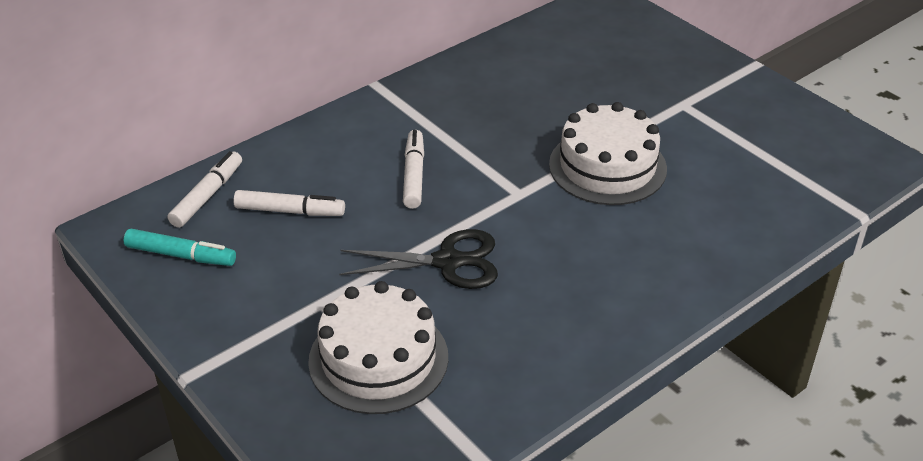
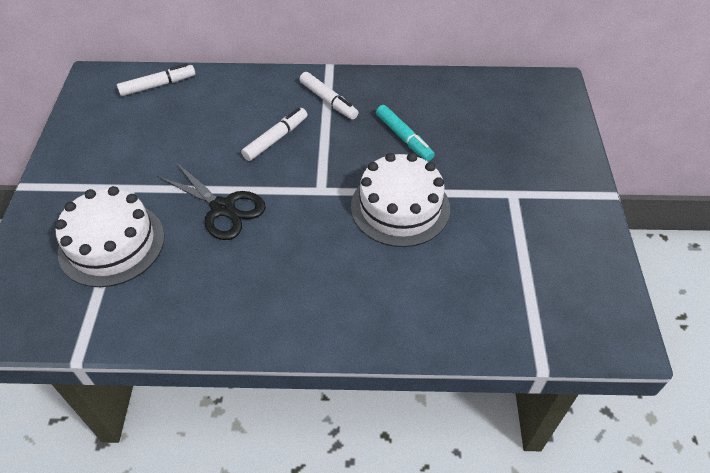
camera: 40 degrees right, 10 degrees up
(181, 255) = (103, 113): turquoise marker -> turquoise marker (404, 138)
(290, 211) = (184, 120): white marker -> white marker (328, 101)

